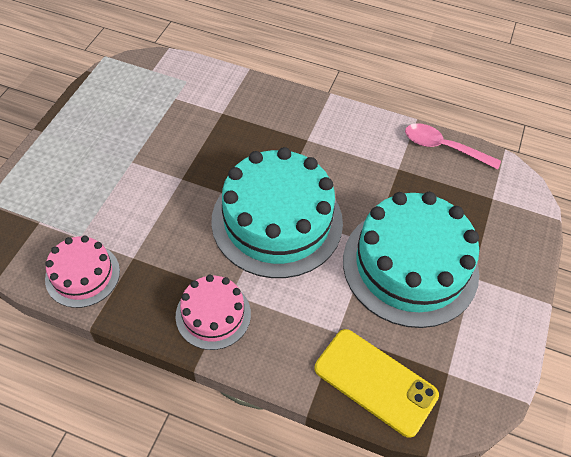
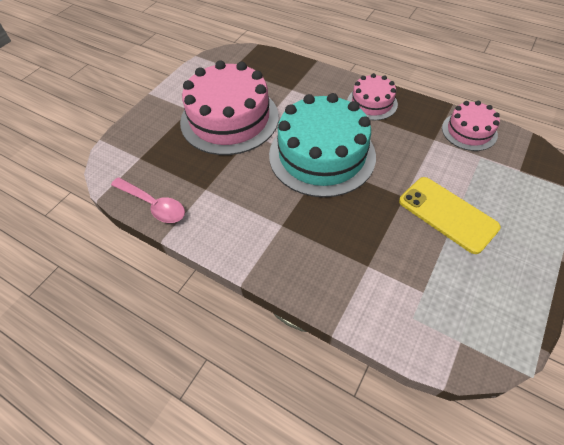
camera: 165 degrees left, 0 degrees up
(375, 382) = (276, 67): yellow phone -> yellow phone (447, 214)
(410, 265) = (229, 119): turquoise cake -> pink cake

